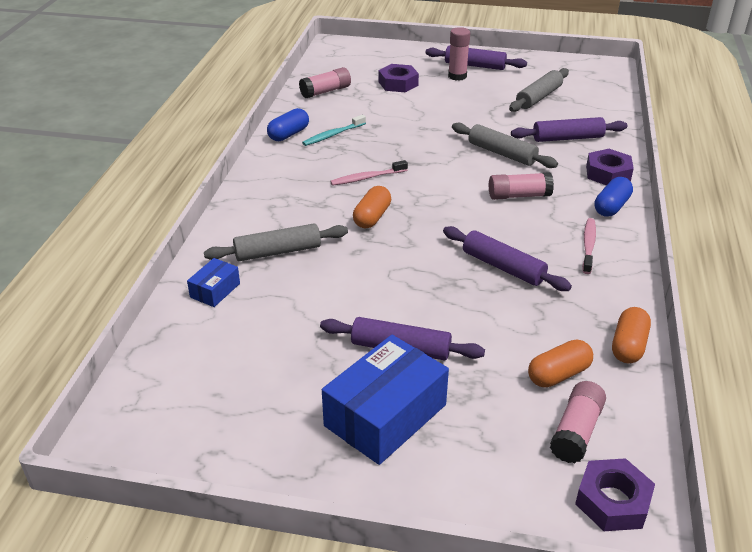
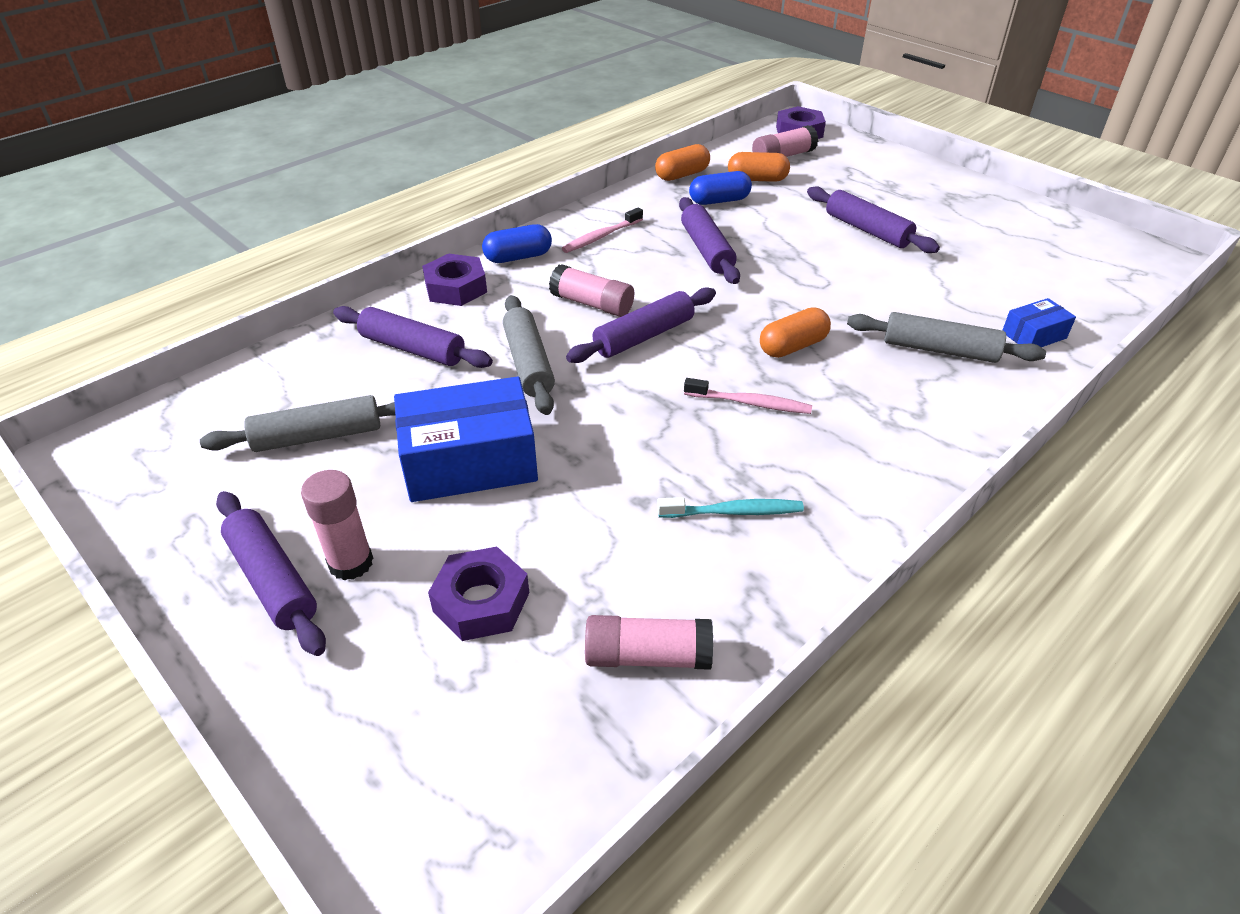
camera: 145 degrees left, 5 degrees up
(288, 134) = (811, 552): blue capsule -> blue capsule (719, 201)
(385, 415) = (913, 201): blue box -> blue box (470, 461)
(463, 189) = (644, 336): none -> purple rolling pin

